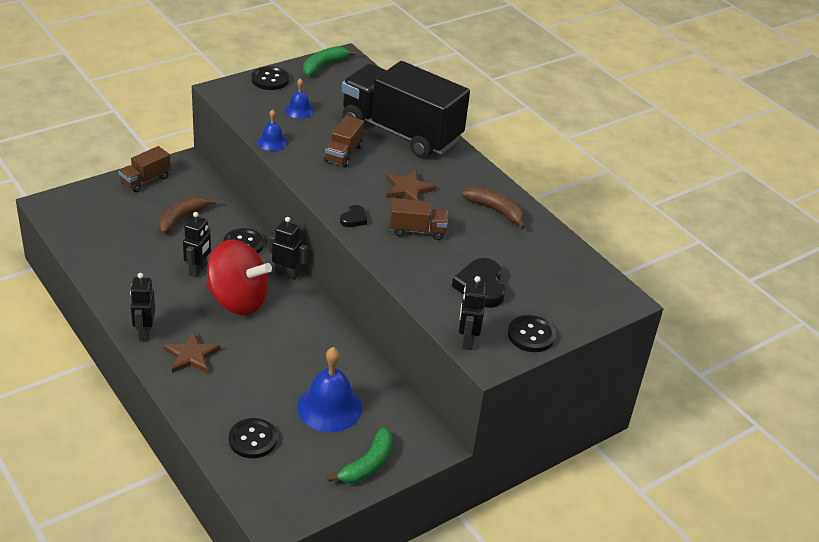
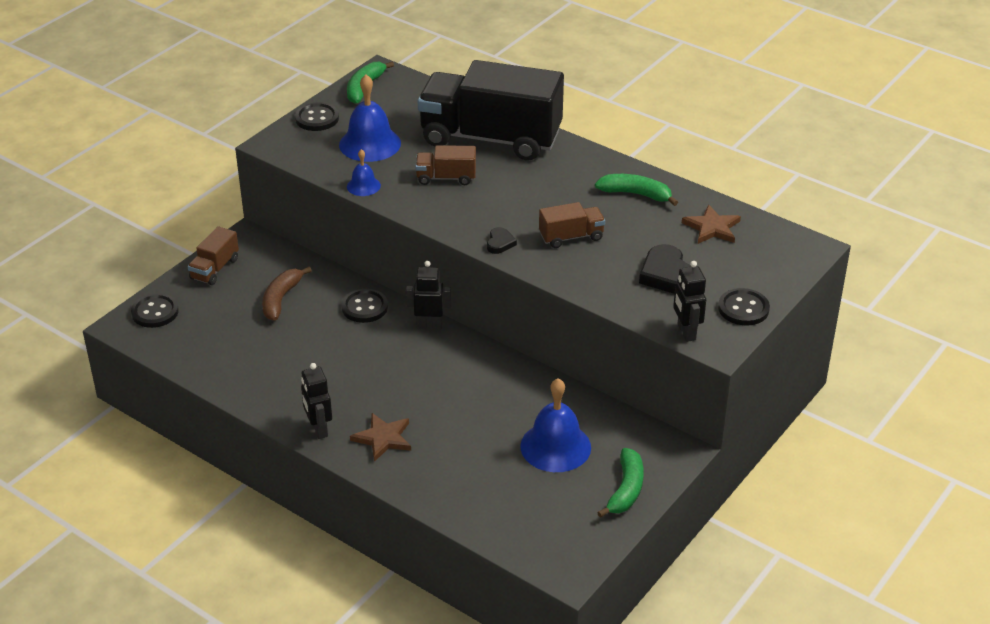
camera: 15 degrees left, 0 degrees up
(198, 270) = (334, 348): black robot -> none
(237, 300) = (395, 367): red spinning top -> none
(253, 439) = (498, 501): black button -> black button (155, 312)
(299, 110) = (370, 144): blue bell -> blue bell, size x1.89
(343, 154) = (446, 178): brown truck -> brown truck turned 90 degrees clockwise
(408, 189) = (535, 196): brown star -> brown star (712, 228)
(495, 211) = (636, 194): brown banana -> green banana

